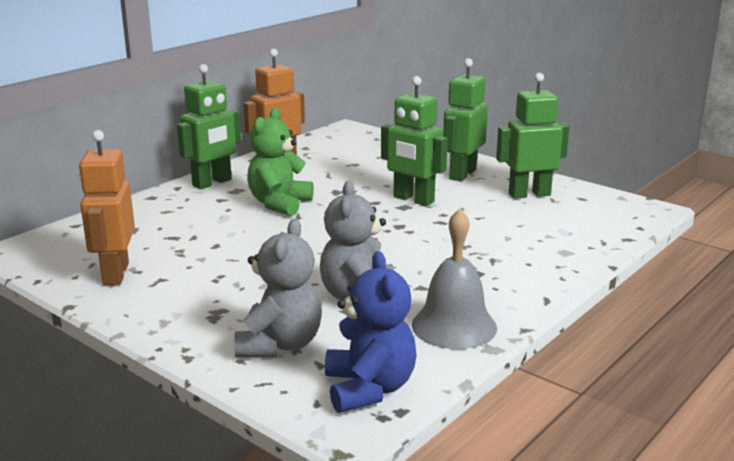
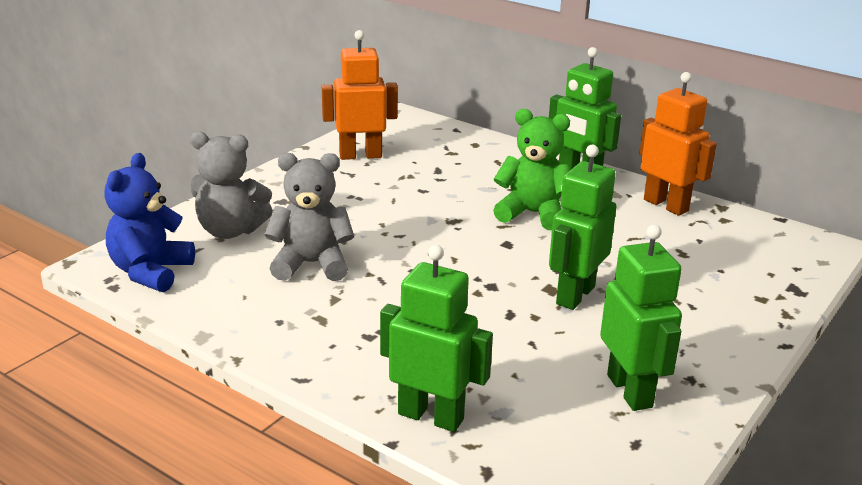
camera: 85 degrees right, 5 degrees up
(369, 389) = (150, 272): blue teddy bear -> blue teddy bear turned 120 degrees clockwise
(454, 326) = (249, 316): grey bell -> none
(462, 174) = (685, 335): green robot -> green robot (431, 416)

